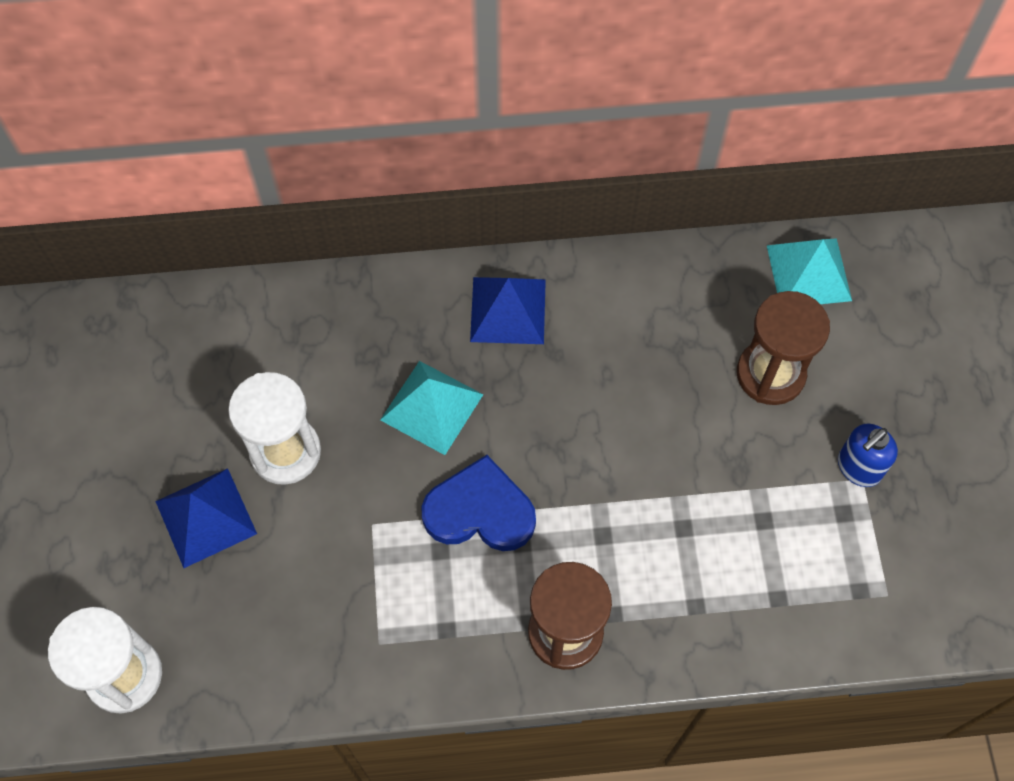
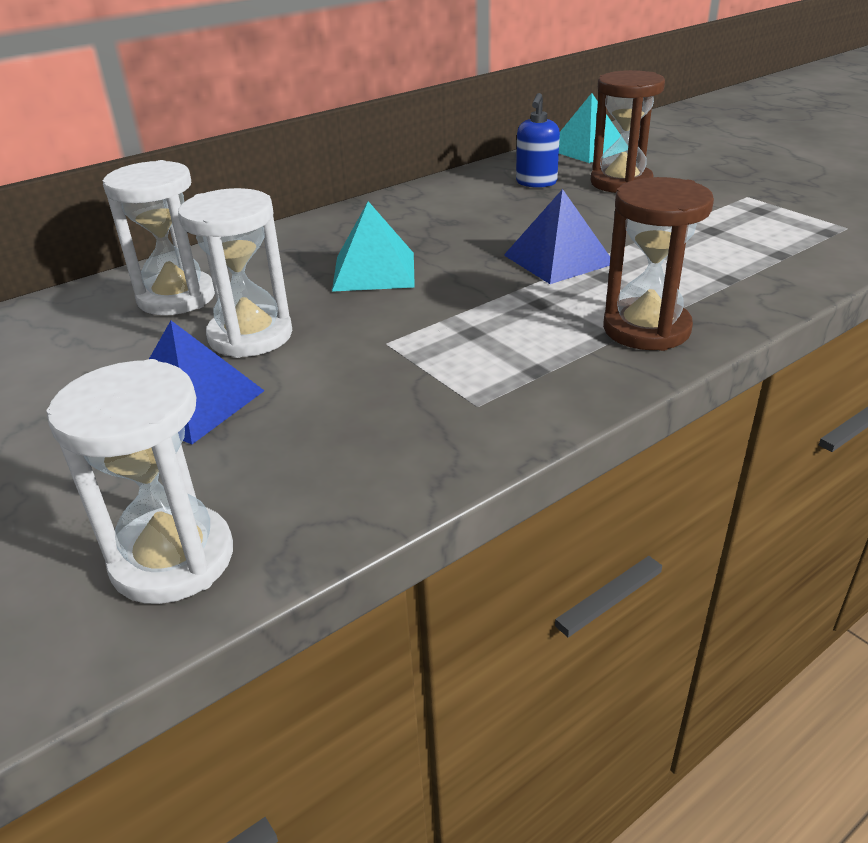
camera: 30 degrees left, 30 degrees down
(263, 354) = (176, 298): none -> white hourglass
(480, 511) = (482, 301): blue heart -> none
(508, 310) = (388, 217): blue pyramid -> blue pyramid (558, 259)
(858, 468) = (737, 193): blue soap dispenser -> blue soap dispenser (536, 183)

